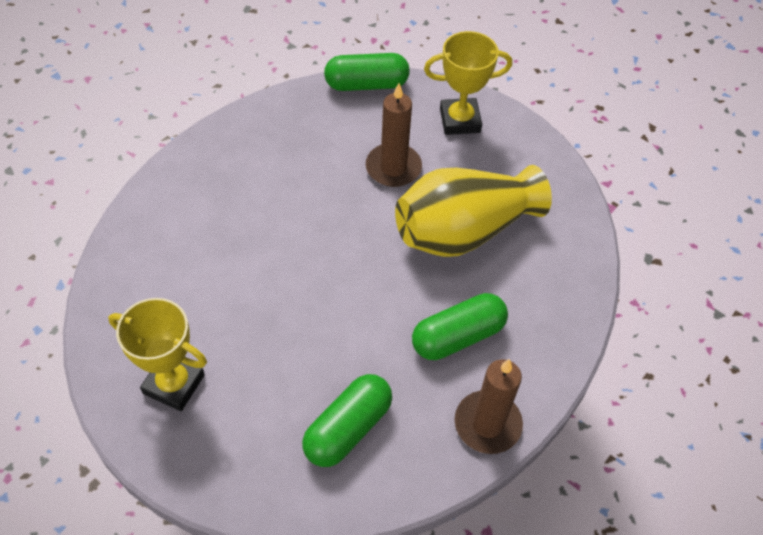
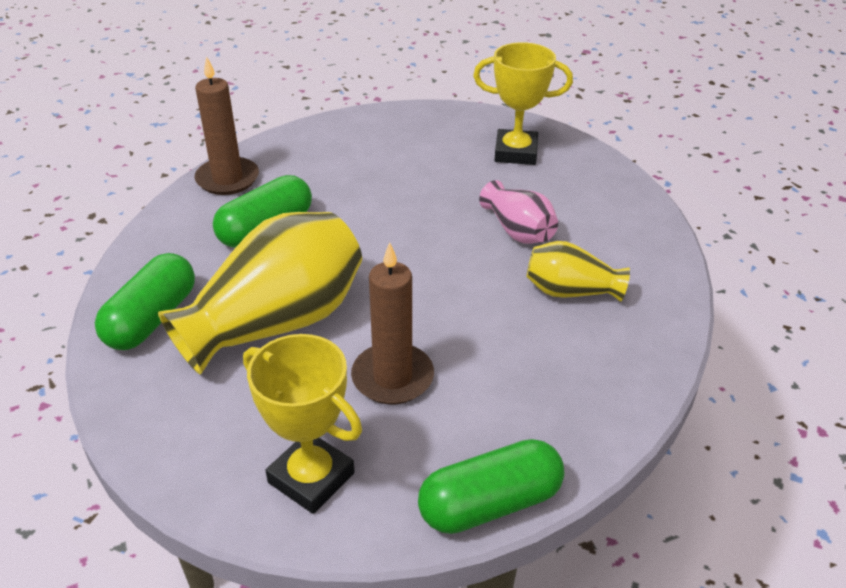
camera: 165 degrees right, 15 degrees down
(235, 202) = (570, 291): none -> yellow vase
(237, 273) = (518, 231): none -> pink vase
(348, 428) = (352, 156): green capsule -> green capsule (151, 319)
(460, 120) = (311, 477): yellow trophy -> yellow trophy turned 60 degrees clockwise

